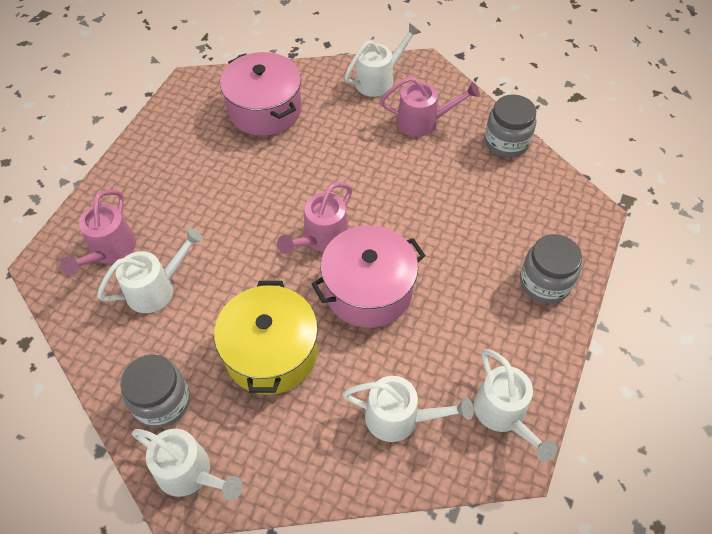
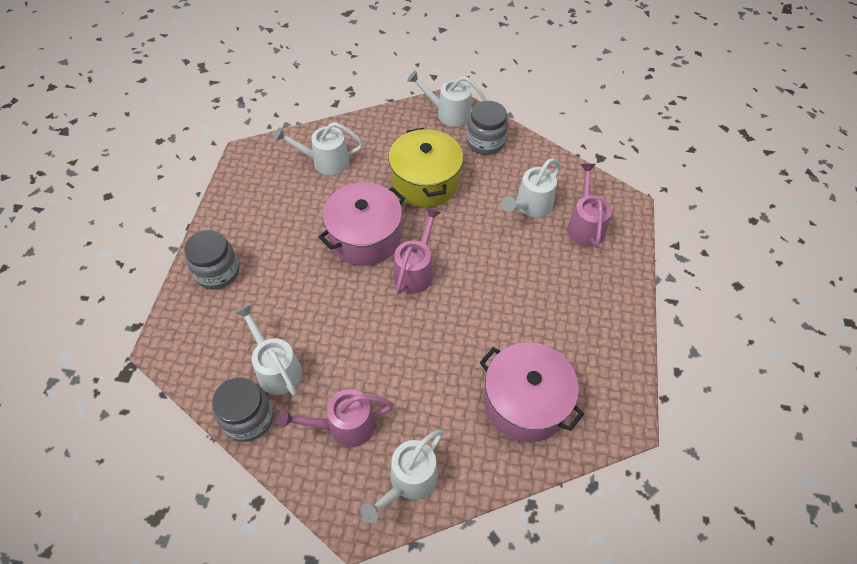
camera: 165 degrees right, 0 degrees up
(504, 415) = (254, 176): white watering can -> white watering can (276, 368)

